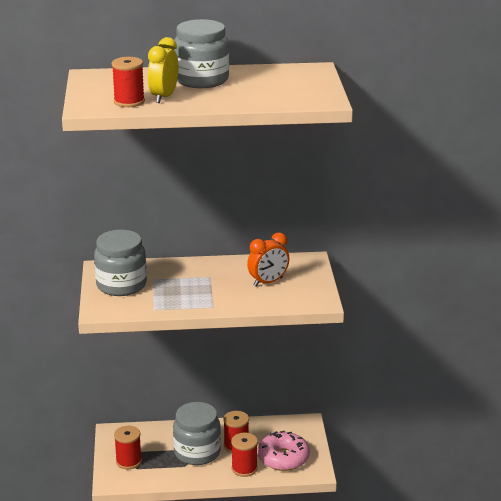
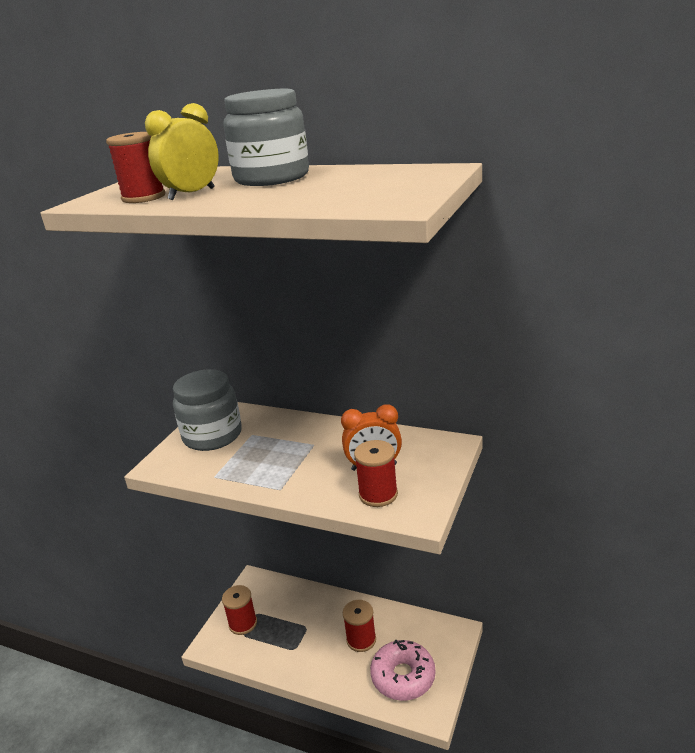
camera: 30 degrees right, 0 degrees up
(197, 452) = (315, 635): grey jar -> none
(244, 468) = (351, 677): red spool -> red spool (378, 494)

